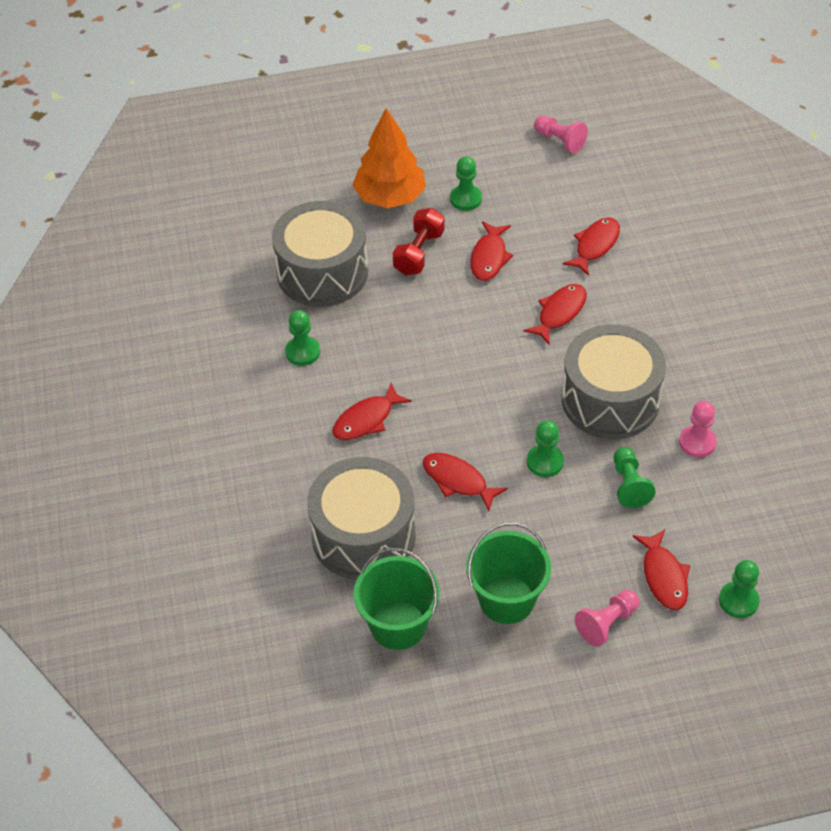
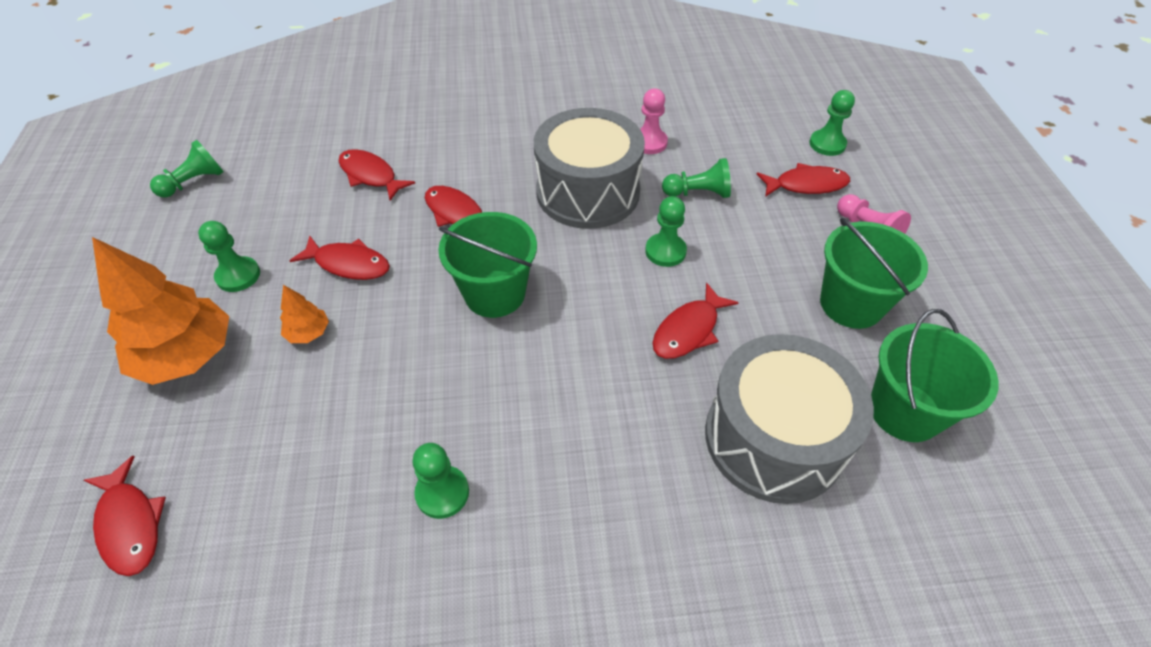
camera: 85 degrees left, 0 degrees up
(322, 272) = (293, 454): grey drum -> none
(367, 419) = (583, 418): red fish -> red fish (130, 524)
(419, 253) = (308, 333): red dumbbell -> orange tree
(475, 352) = (495, 293): none -> green bucket
(560, 141) = (194, 182): pink pawn -> green pawn

